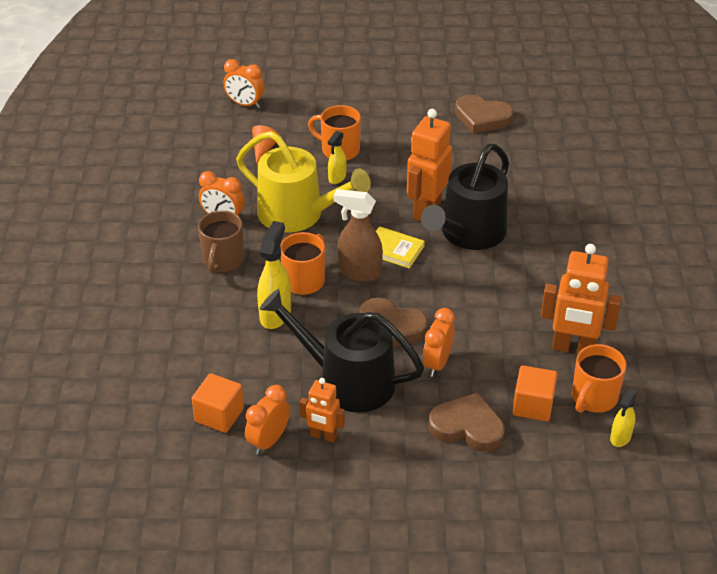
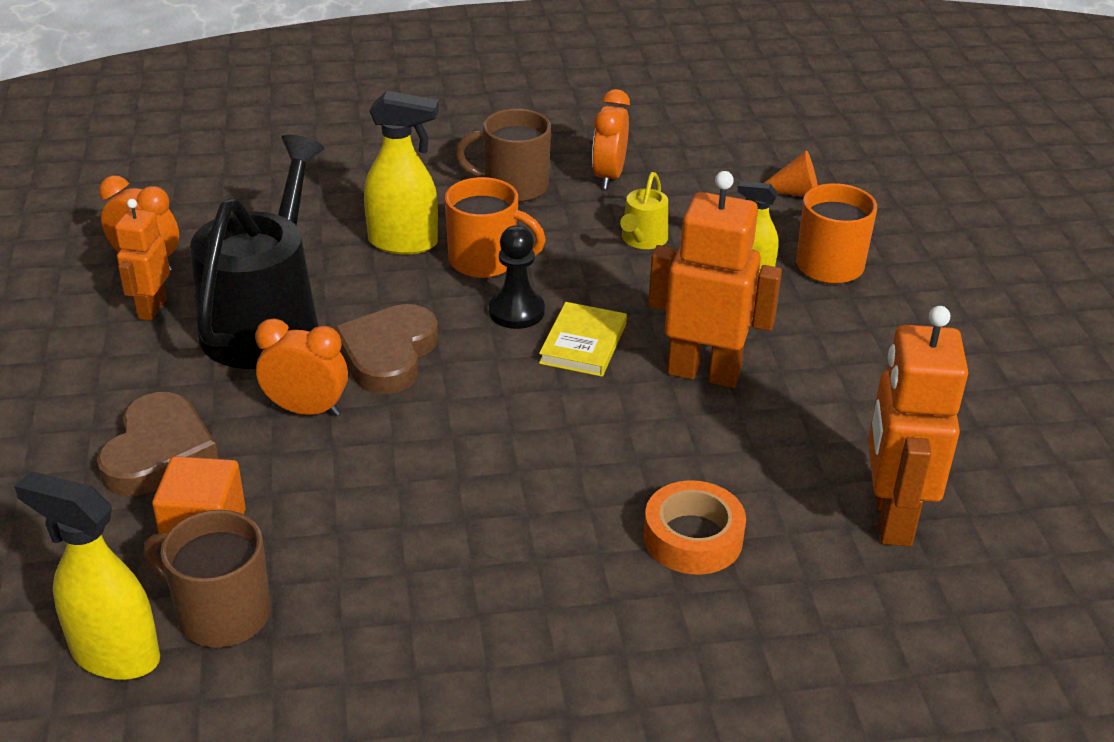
camera: 80 degrees right, 5 degrees down
(219, 415) = (199, 219): orange cube -> none
(245, 104) = (902, 164): orange clock -> none
(297, 214) = (642, 239): yellow watering can -> yellow watering can, size x0.43
(359, 272) = (516, 312): brown spray bottle -> black pawn
(469, 233) = (655, 428): black watering can -> none
(482, 118) = (1030, 428): brown heart -> none
(548, 232) = (693, 537): none -> orange tape
(573, 348) = (356, 582): orange robot -> orange robot (891, 518)
(593, 398) = (221, 614): orange mug -> brown mug
(620, 438) = (114, 655): yellow spray bottle -> yellow spray bottle, size x1.69

